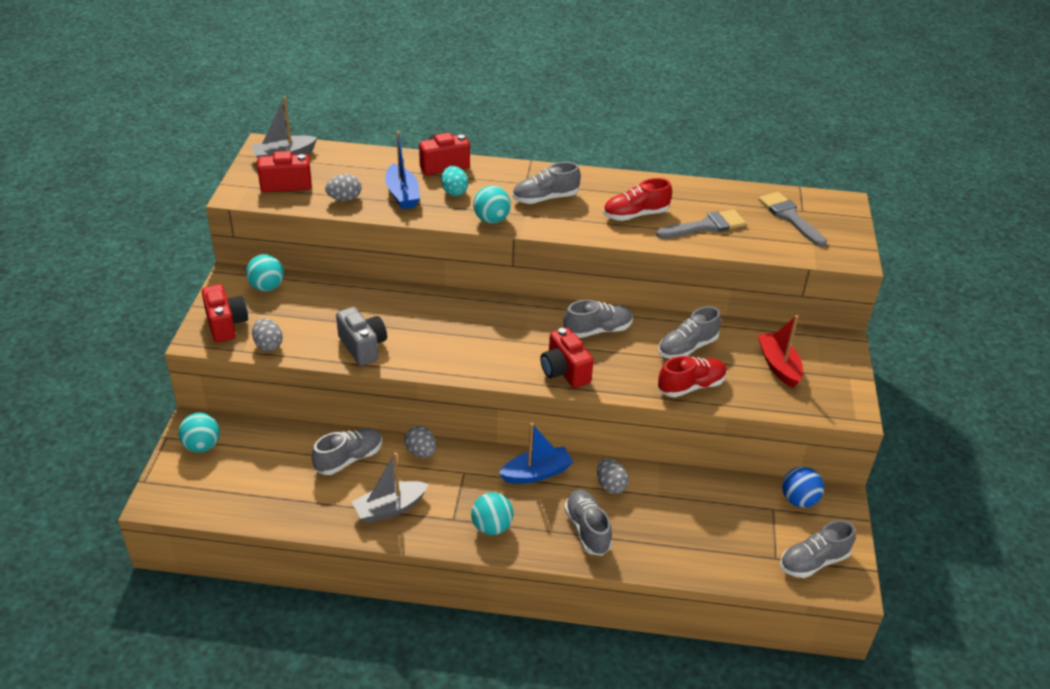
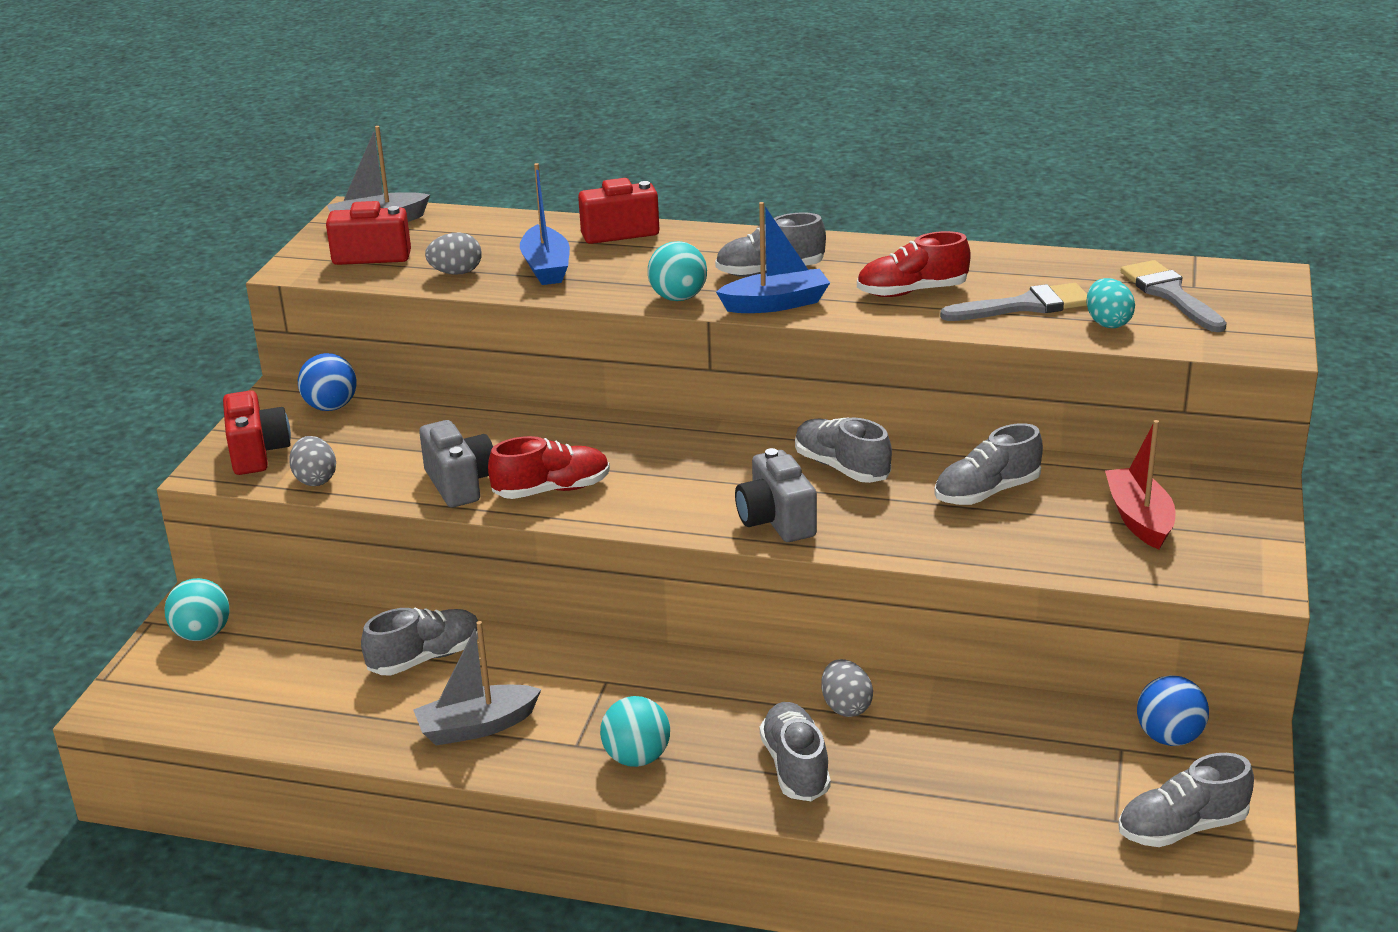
camera: 10 degrees right, 10 degrees down
(267, 287) = (331, 407): turquoise ball -> blue ball
(421, 452) = (542, 652): grey egg -> none
(454, 192) = (628, 264): turquoise egg -> turquoise egg (1107, 323)
(536, 473) = (725, 686): blue boat -> blue boat (776, 304)
(564, 371) = (776, 521): red camera -> grey camera
(597, 330) = (841, 467): grey shoe -> grey shoe turned 120 degrees counterclockwise
(691, 386) = (983, 544): red shoe -> red shoe (552, 490)

